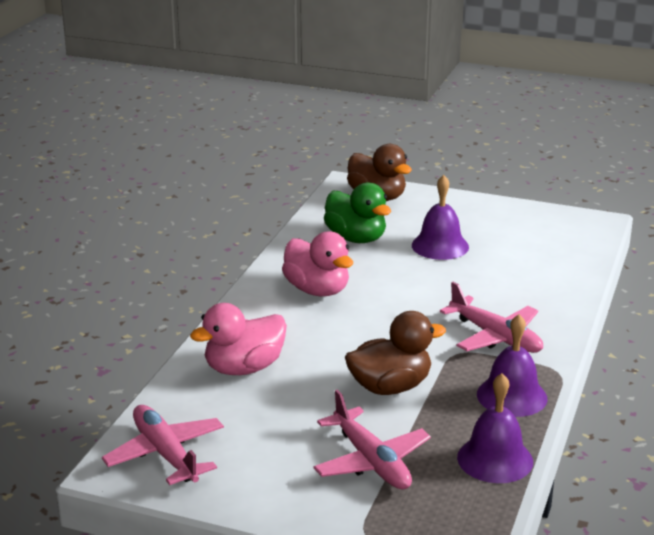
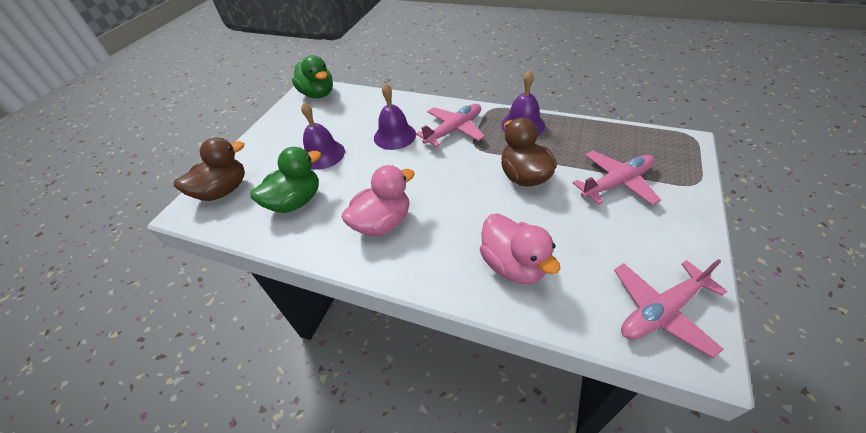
camera: 85 degrees left, 20 degrees up
(495, 459) = (592, 132): purple bell -> purple bell (395, 136)
(581, 229) = (318, 94): none -> green duck

